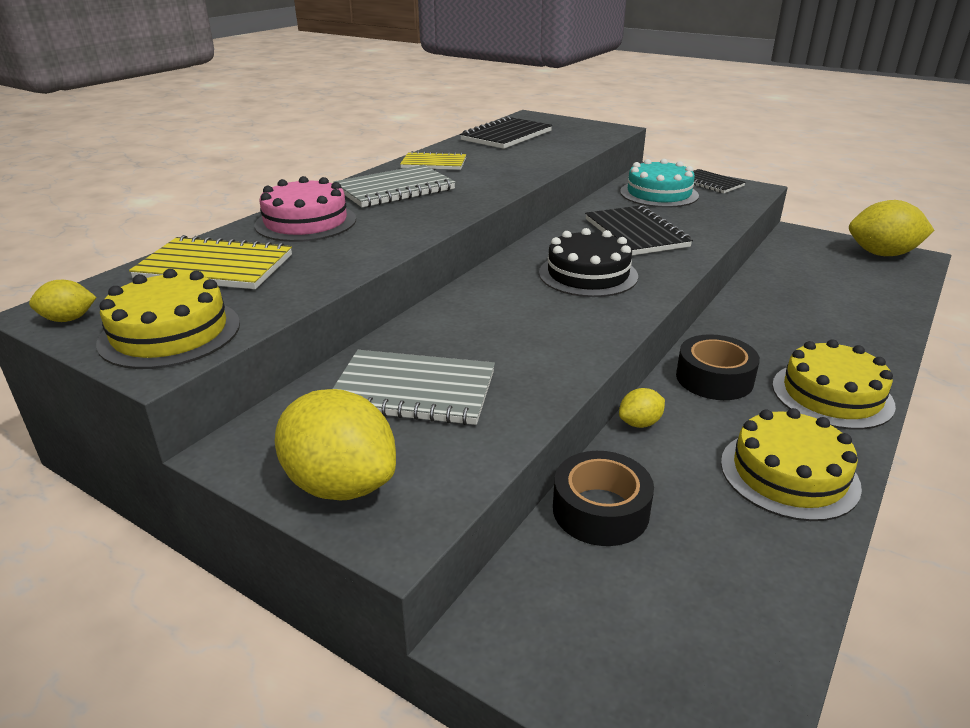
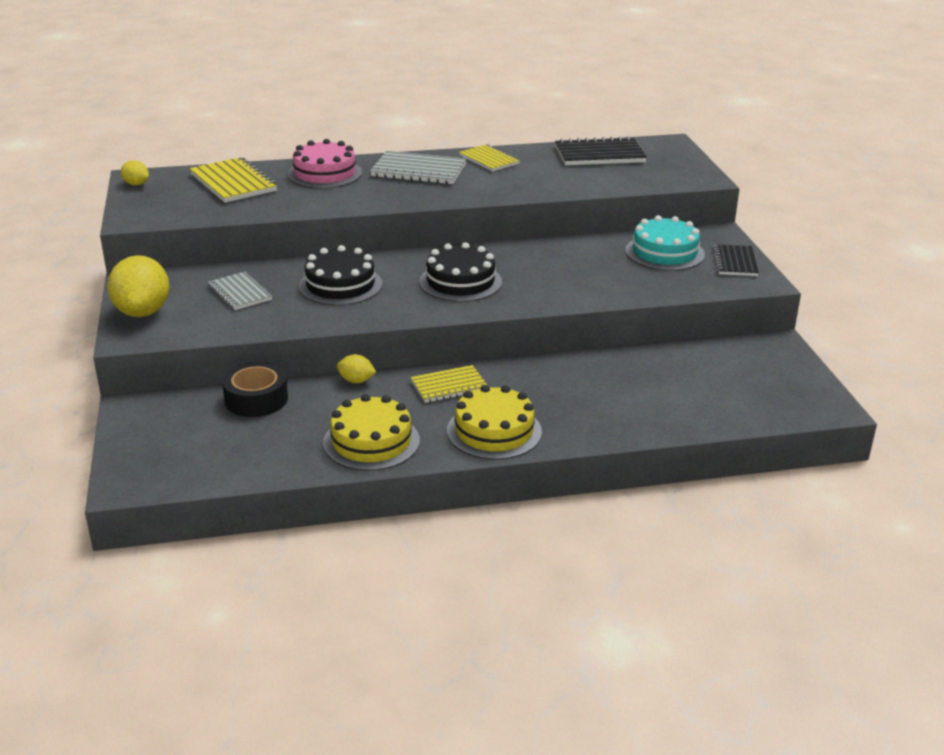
camera: 45 degrees right, 0 degrees up
(170, 333) = (157, 208): yellow cake -> none
(413, 391) = (240, 293): grey notebook -> grey notebook, size x0.65
(498, 328) = (340, 285): none -> black cake
(636, 233) = (563, 272): black notebook -> none
(714, 378) = (449, 386): black tape -> yellow notebook
(882, 254) = (805, 391): yellow lemon -> none

